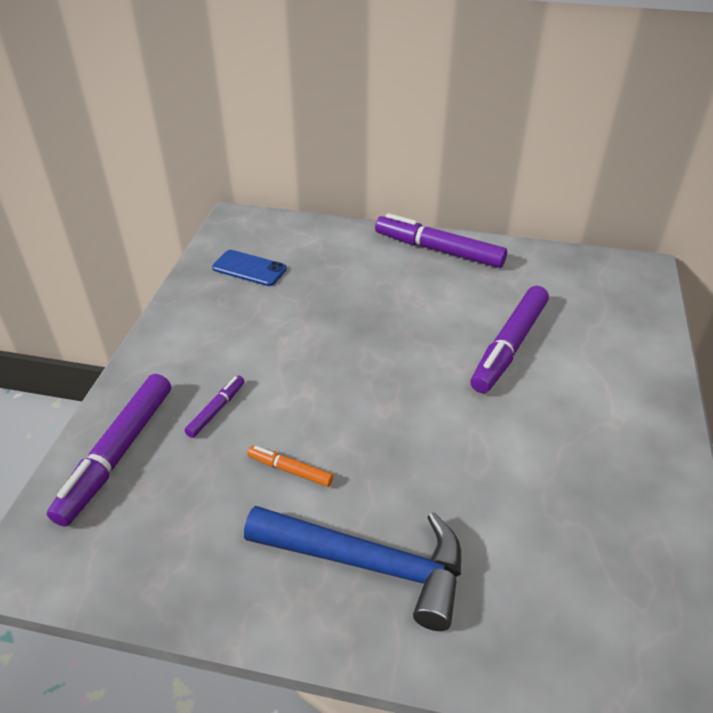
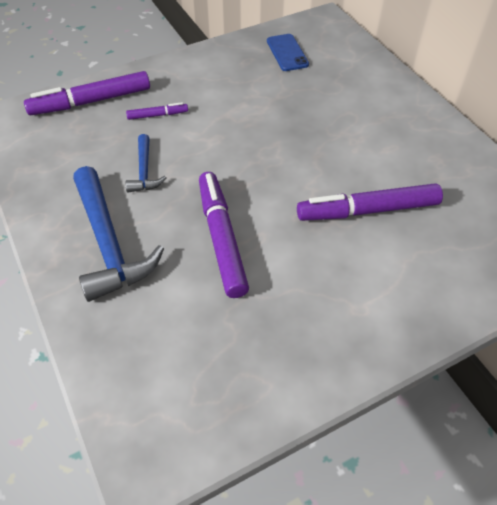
camera: 50 degrees right, 10 degrees up
(290, 470) = (144, 171): orange marker -> blue hammer
(438, 250) = (425, 120): purple marker -> purple marker (222, 238)

